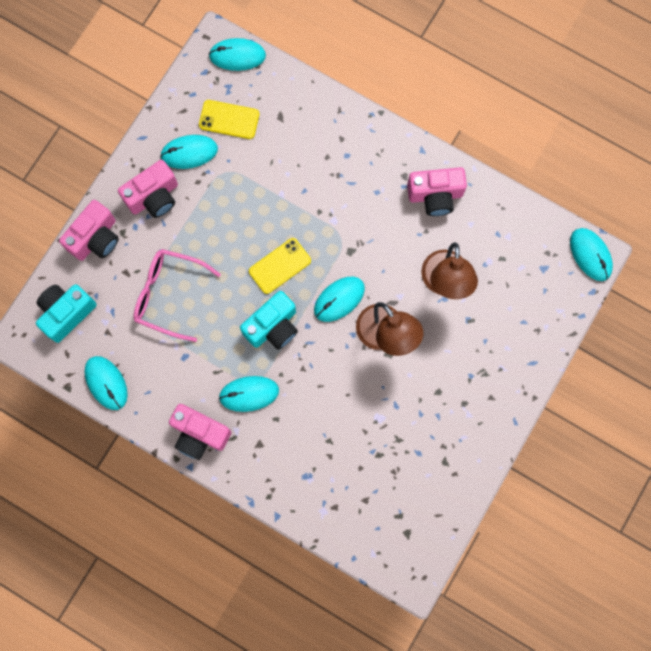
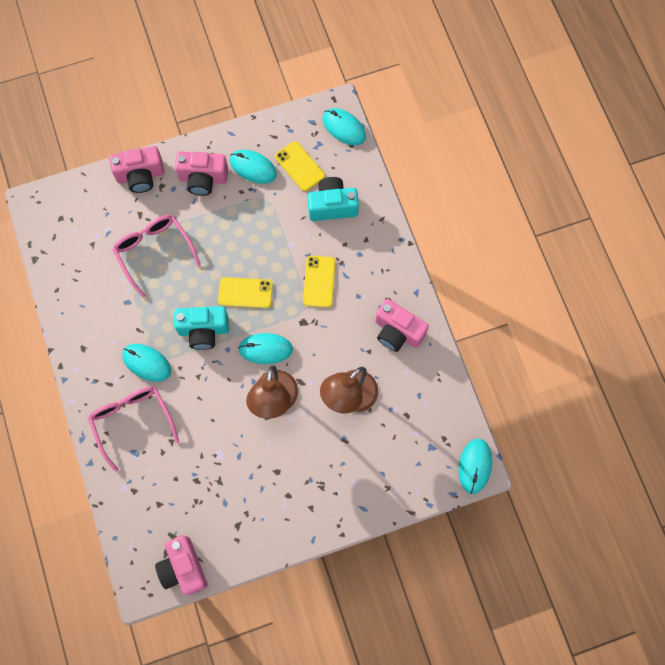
camera: 40 degrees right, 5 degrees down
(66, 313) = (78, 210): turquoise camera -> turquoise camera (332, 206)
(106, 383) = (61, 277): turquoise mouse -> none
(199, 434) = (90, 362): pink camera -> pink camera (183, 567)
(281, 452) = (132, 421): none -> pink glasses
(333, 206) = (319, 281): none -> yellow phone

